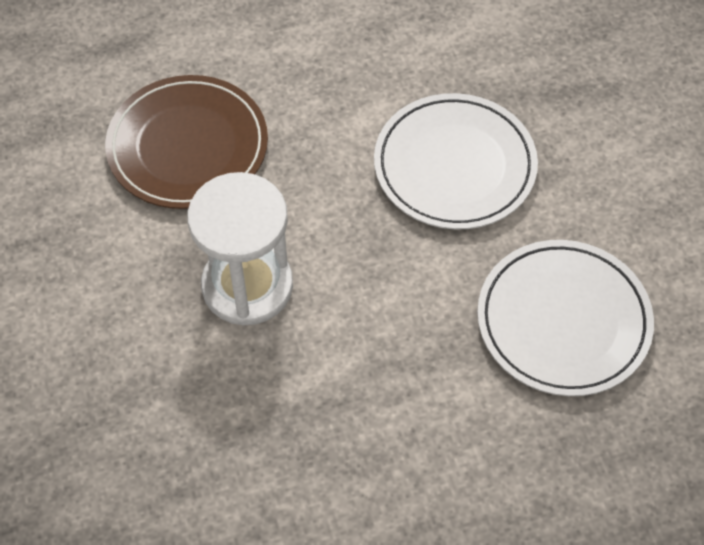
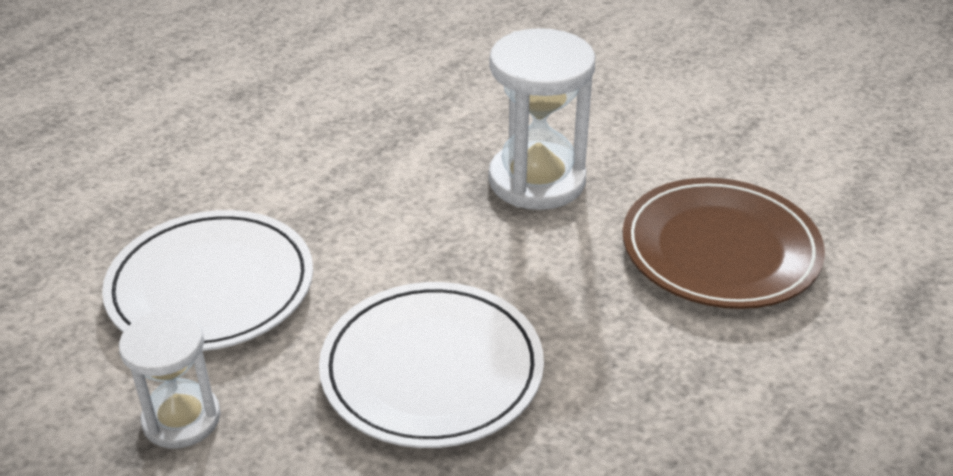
camera: 145 degrees right, 20 degrees down
(630, 217) = (181, 419): none -> white hourglass

